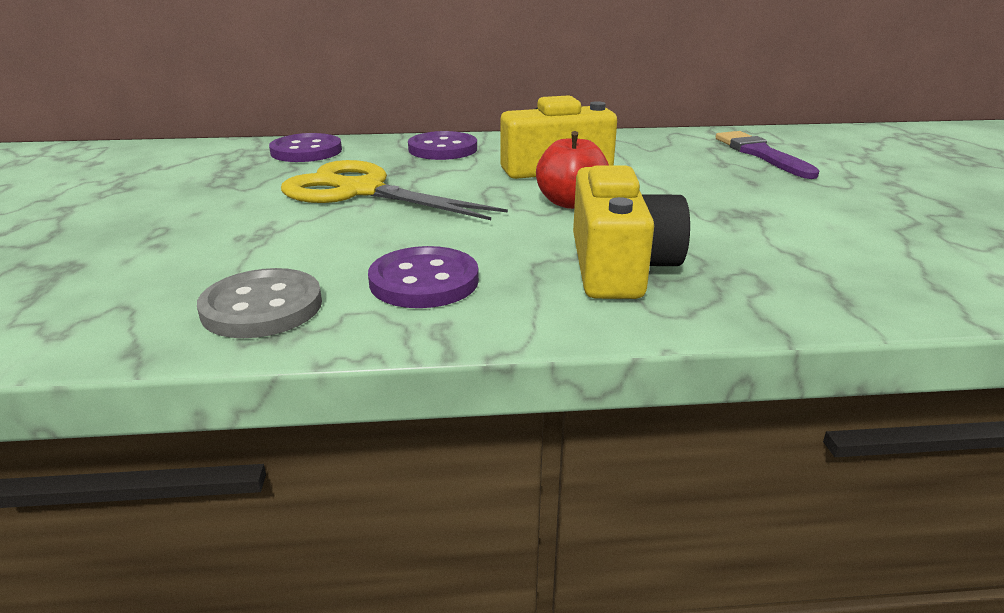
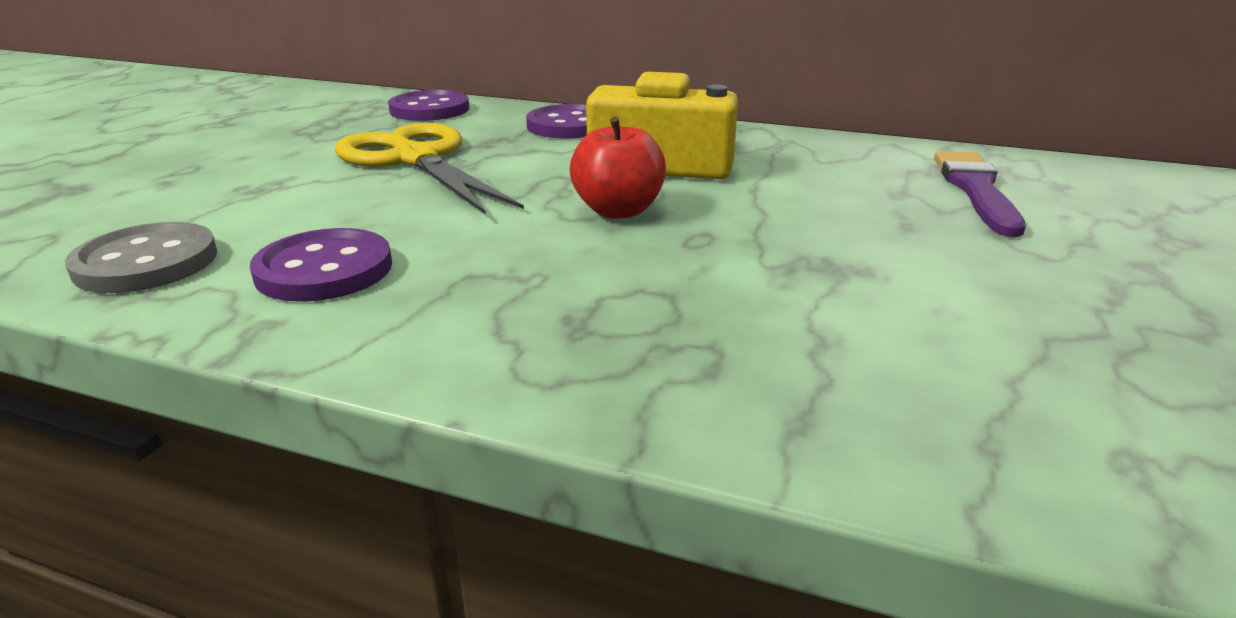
camera: 25 degrees right, 0 degrees up
(619, 266) = (557, 300): yellow camera -> none

